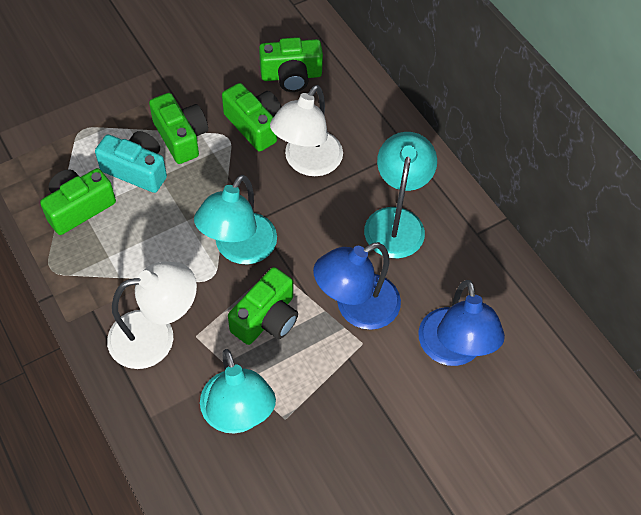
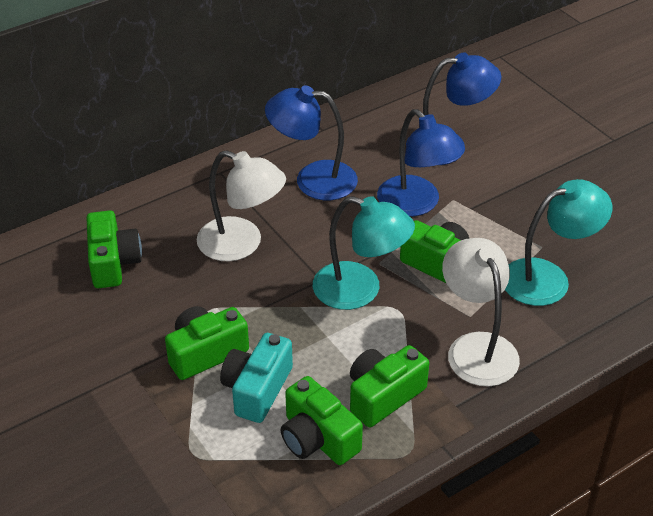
camera: 90 degrees left, 15 degrees down
(254, 125) = (188, 289): green camera -> green camera (383, 395)
(396, 221) = (313, 179): turquoise lamp -> blue lamp

